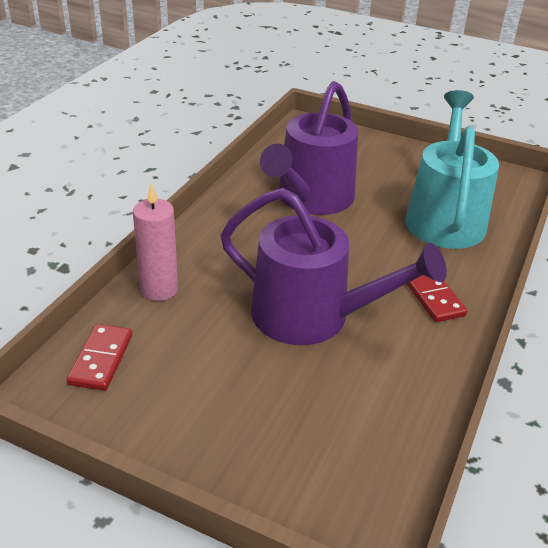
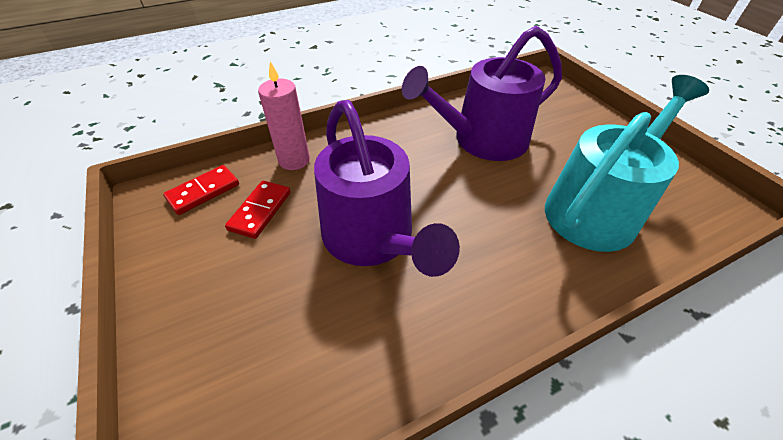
camera: 40 degrees right, 10 degrees up
(433, 297) = (500, 281): red domino -> red domino (260, 211)

